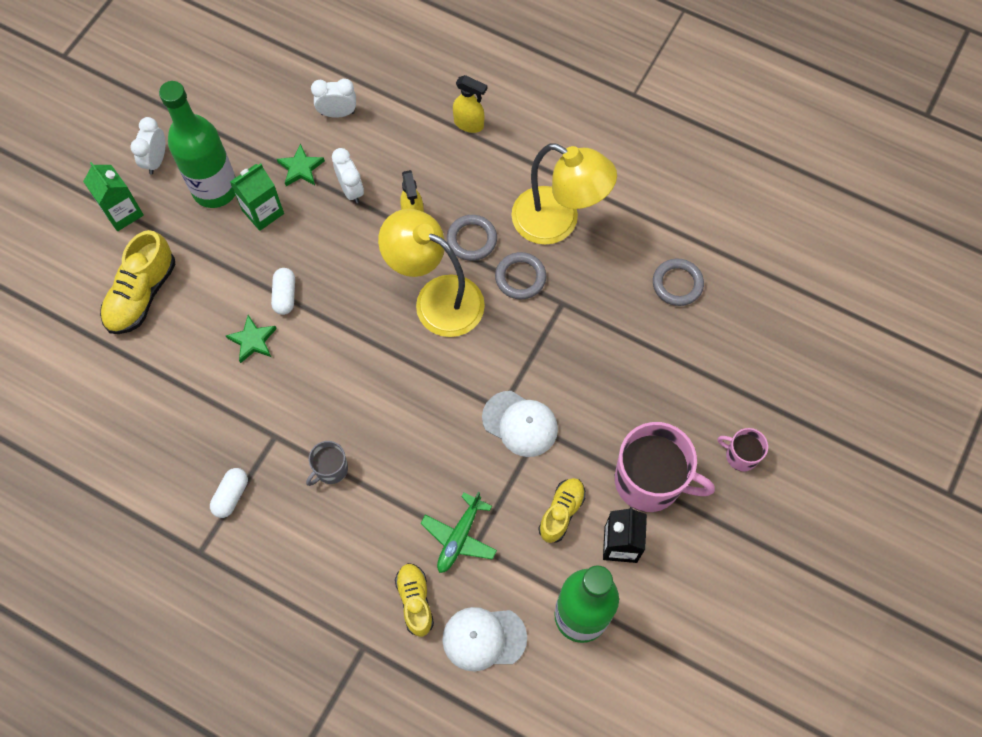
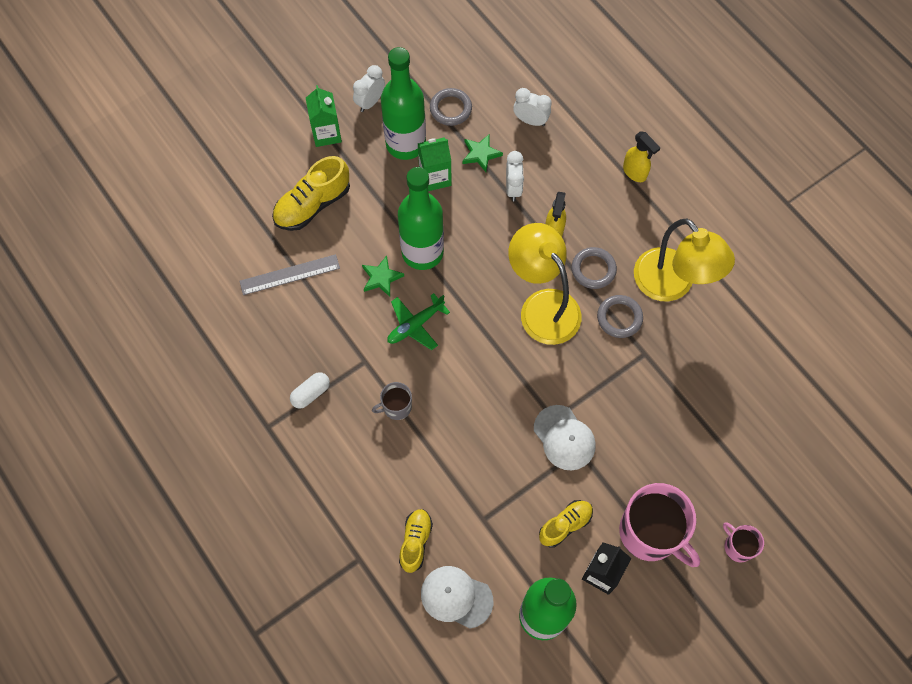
camera: 25 degrees right, 0 degrees up
(150, 379) = (290, 275): none -> grey ruler
(285, 295) = (422, 252): white capsule -> green bottle
(459, 537) = (473, 507): green plane -> green plane (415, 325)
(677, 284) = (750, 379): grey ring -> grey ring (450, 109)

